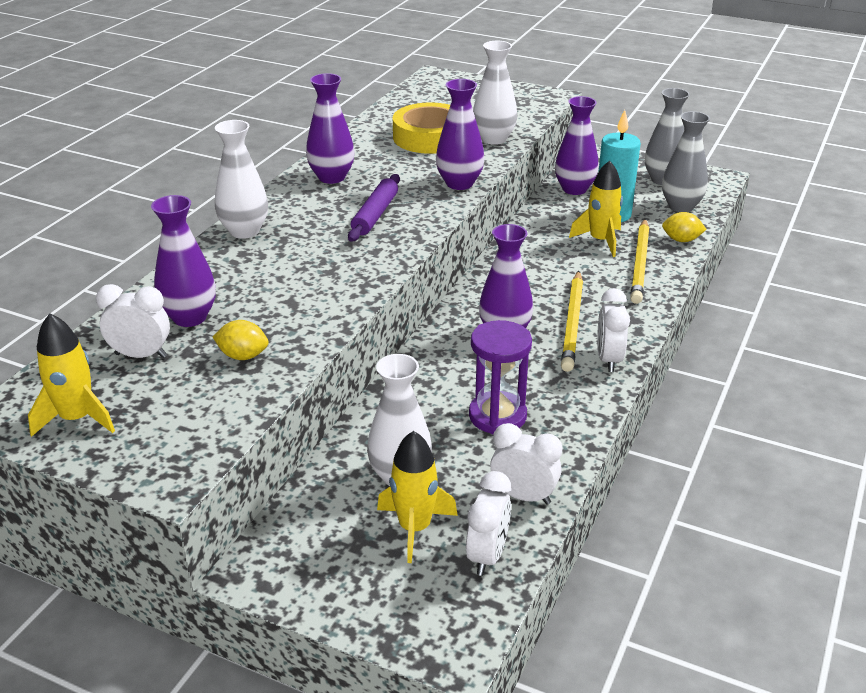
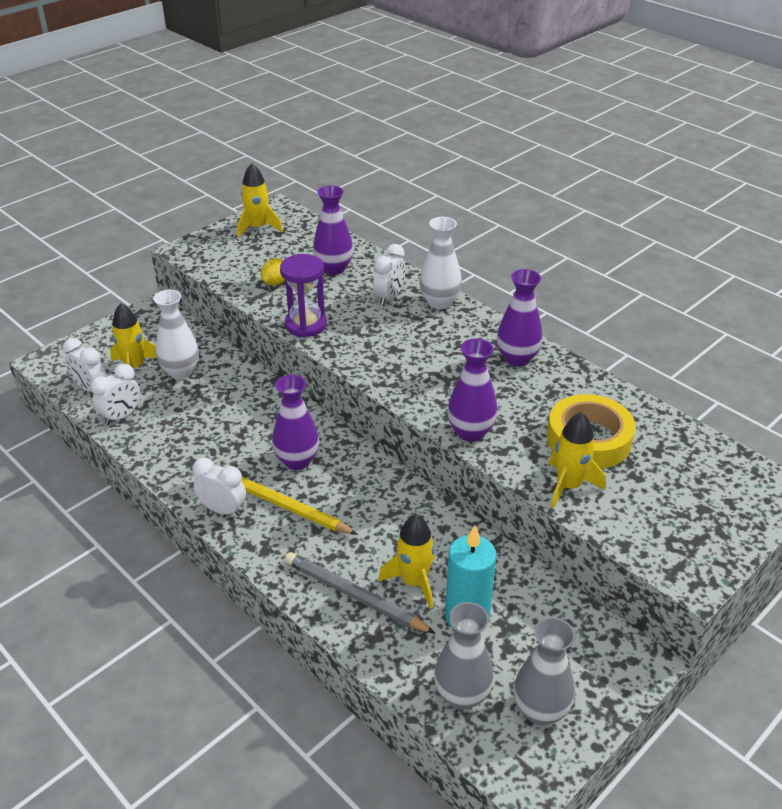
camera: 110 degrees right, 5 degrees up
(141, 355) = (303, 249): white clock -> white clock (389, 297)
(375, 215) = (433, 369): purple rolling pin -> none
(494, 139) = (568, 486): white vase -> yellow rocket
(497, 416) = (203, 427): purple hourglass -> purple hourglass (306, 325)
(574, 189) = (541, 605): purple vase -> none
(640, 263) = (355, 595): yellow pencil -> grey pencil
(681, 240) = (384, 655): yellow lemon -> none

